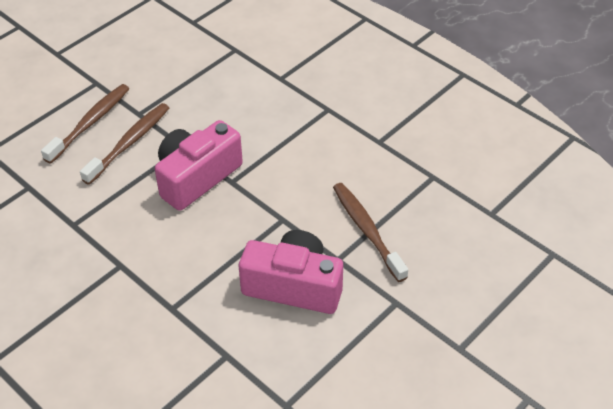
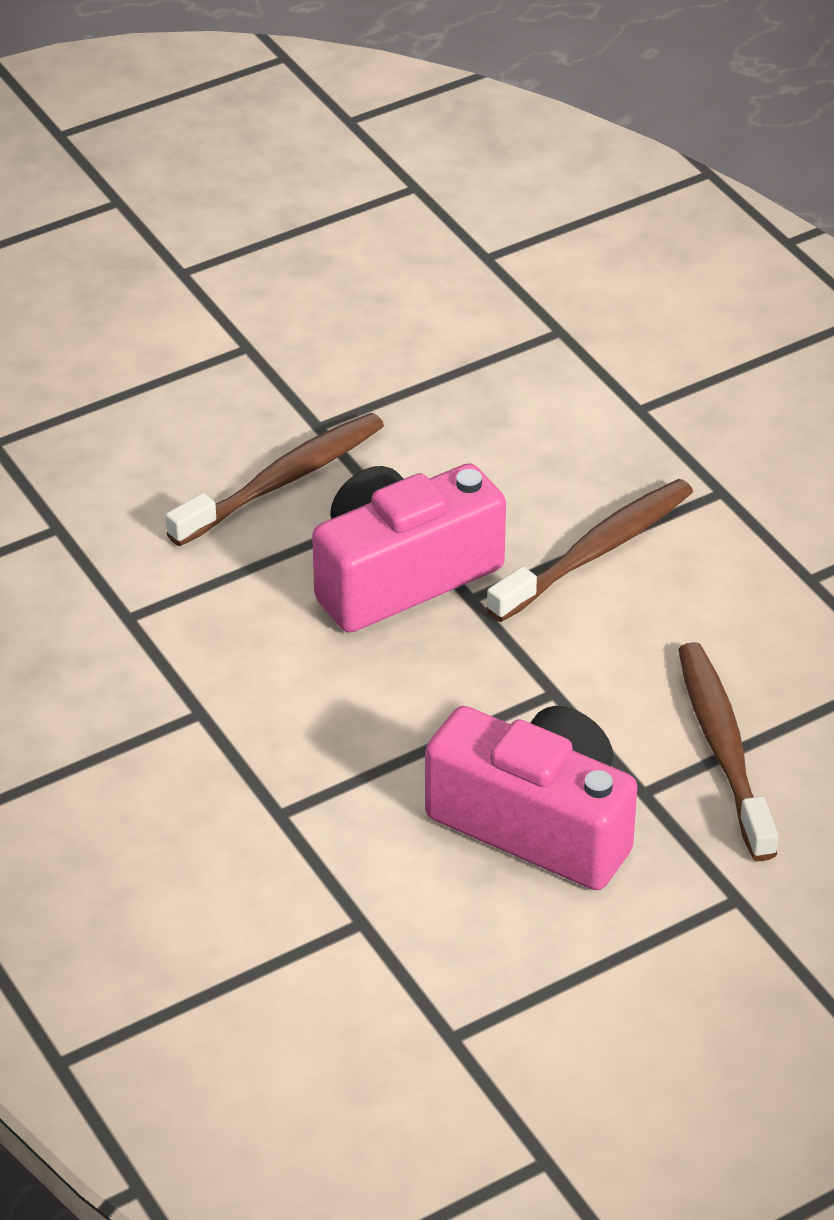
camera: 15 degrees right, 5 degrees down
(90, 123) = (213, 426): brown toothbrush -> brown toothbrush (596, 551)

